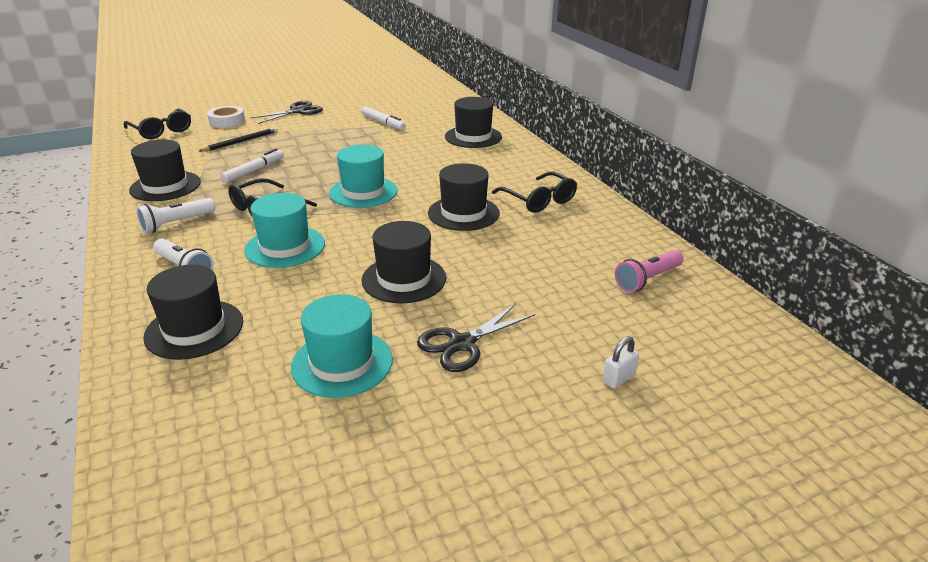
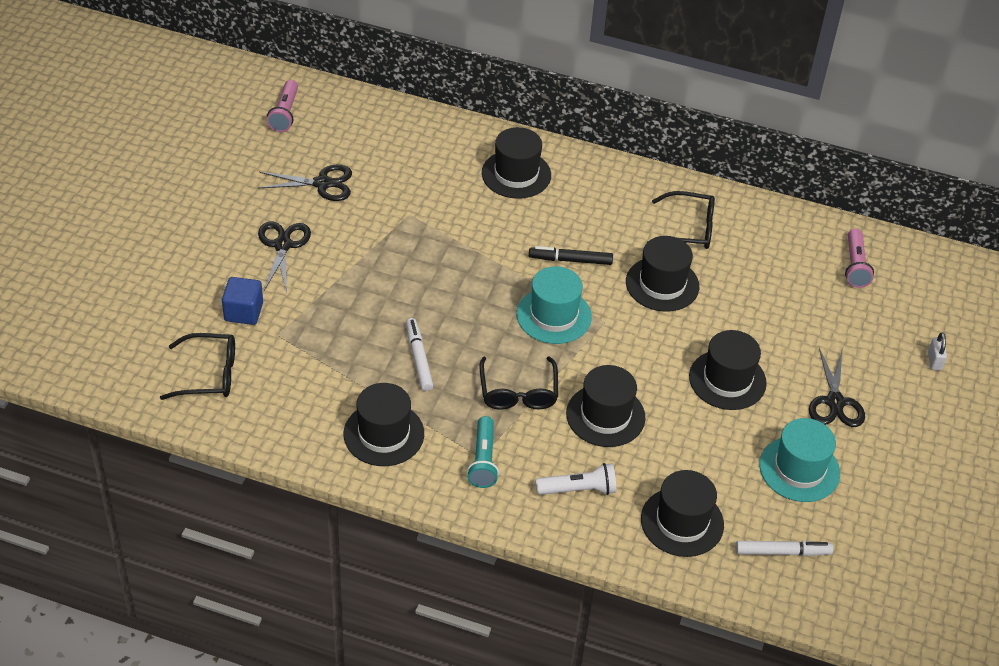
camera: 50 degrees left, 15 degrees up
(176, 223) = (483, 460): white flashlight -> turquoise flashlight
(227, 121) = (243, 312): white tape -> blue cube
(241, 141) = (324, 330): black pencil -> none
(285, 247) = (605, 415): turquoise hat -> black hat
(365, 102) = (322, 183): none -> black scissors
(383, 123) = (401, 207): white marker -> white marker (782, 552)
(402, 80) = (285, 113): none -> pink flashlight
(427, 177) = (570, 260): none -> black marker

